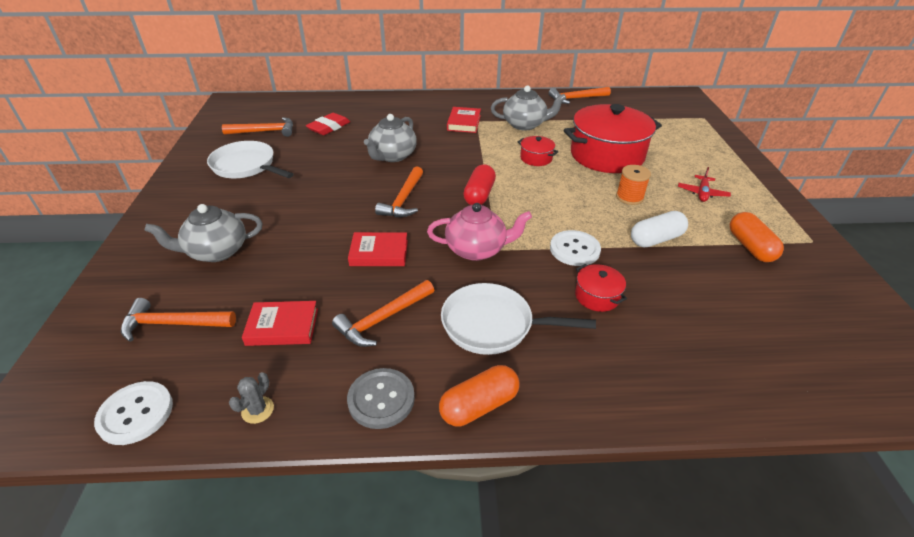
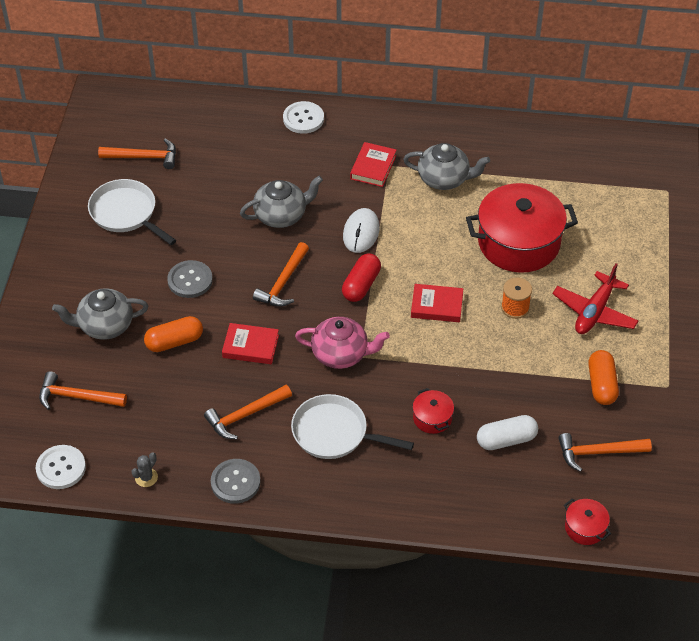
camera: 10 degrees right, 10 degrees up
(282, 327) = (164, 411): red book -> red book (436, 306)
(309, 206) = (190, 280): none -> grey button
(329, 127) = (216, 158): red eraser -> none
(392, 156) = (281, 215): grey teapot -> grey teapot turned 150 degrees counterclockwise
(467, 160) = (361, 232): none -> white mouse
(479, 405) = (306, 497): orange capsule -> orange capsule (174, 342)
(536, 158) = (438, 238): red pot -> red pot (585, 528)
(574, 249) = (432, 366): white button -> white button (303, 119)
(576, 98) = (525, 135): orange hammer -> orange hammer (598, 452)
(656, 239) = (515, 364): white capsule -> white capsule (506, 440)
(702, 193) = (594, 312): red plane -> red plane, size x1.71

